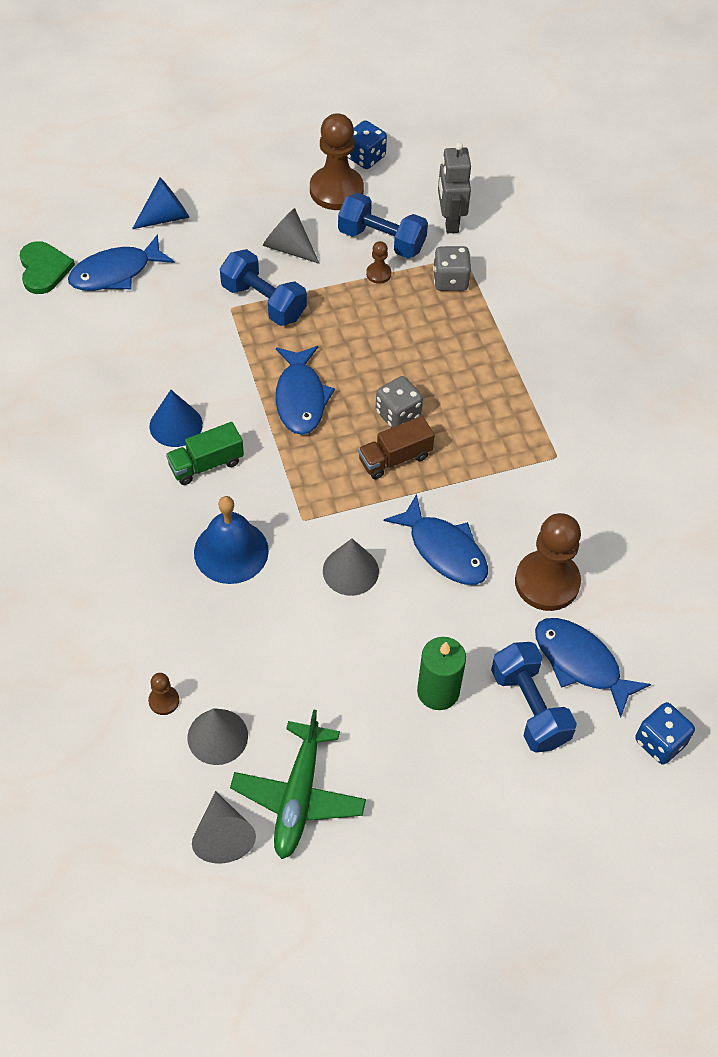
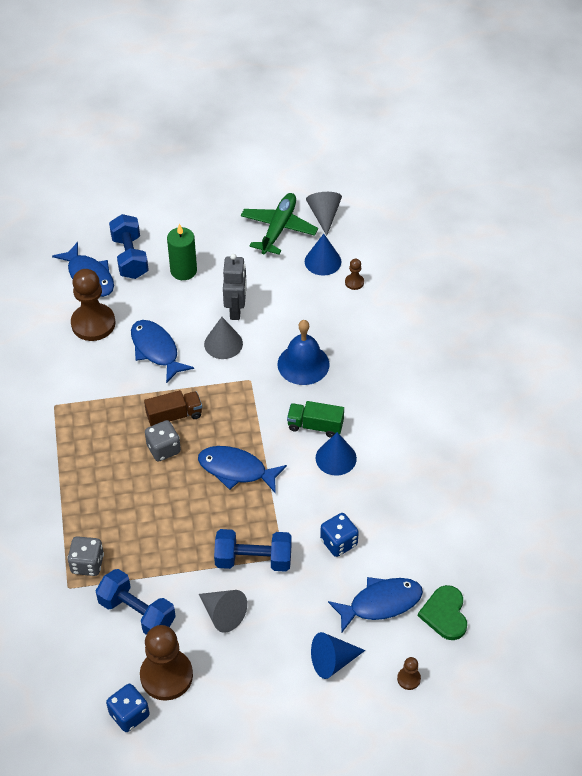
camera: 170 degrees left, 5 degrees down
(206, 464) = (315, 426): green truck -> green truck turned 150 degrees counterclockwise
(217, 736) = (323, 261): grey cone -> blue cone
(263, 302) = (253, 559): blue dumbbell -> blue dumbbell turned 45 degrees counterclockwise
(300, 398) = (236, 470): blue fish -> blue fish turned 75 degrees counterclockwise
(378, 274) = (148, 577): brown pawn -> brown pawn (408, 679)
(450, 221) = (69, 627): grey robot -> grey robot (236, 310)
(660, 742) = (58, 233): blue dice -> blue dice (338, 542)

